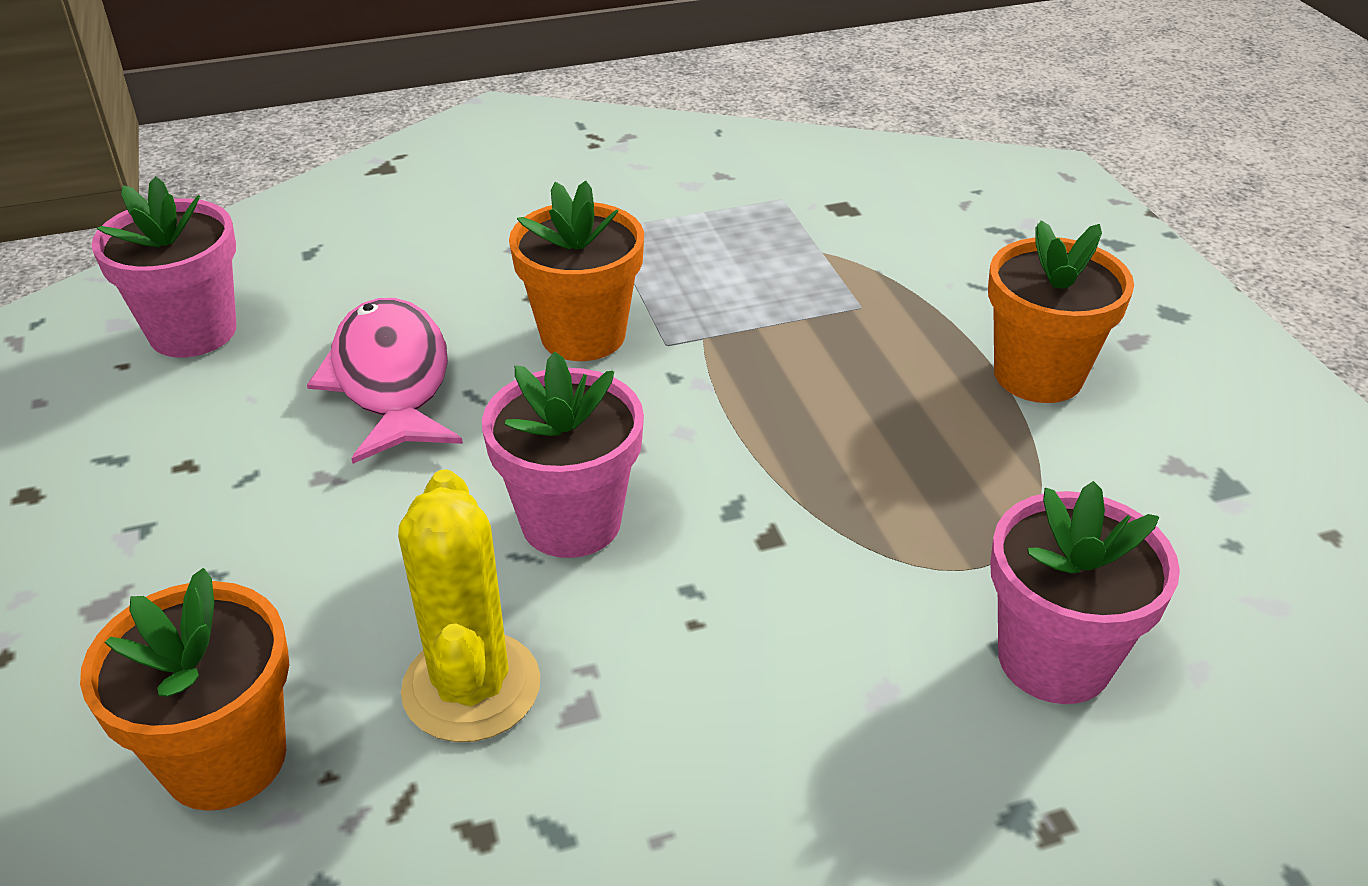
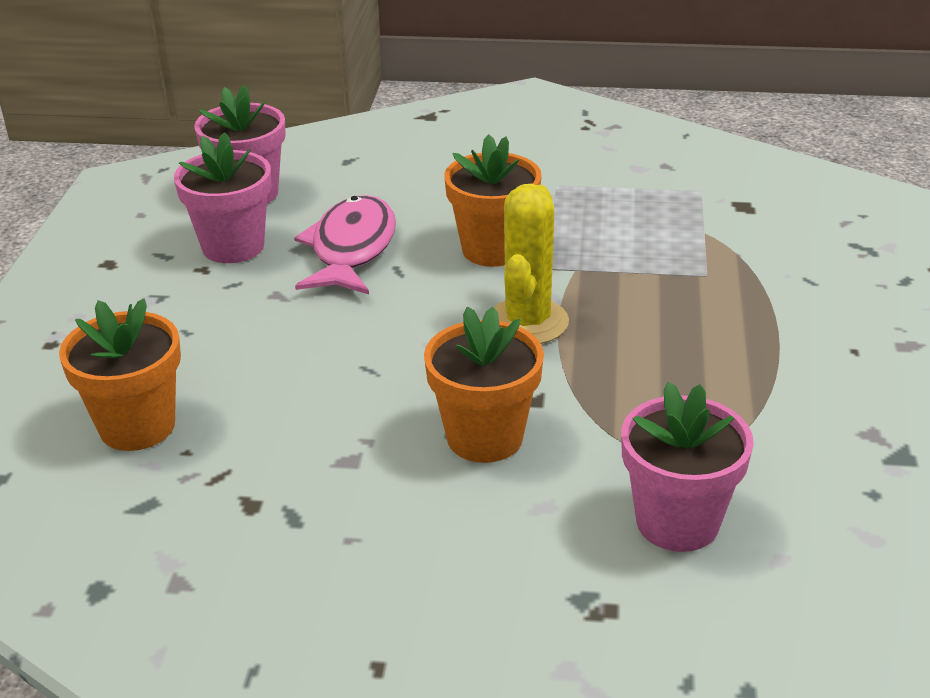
camera: 25 degrees right, 5 degrees down
(471, 687) = (292, 430): yellow cactus -> yellow cactus (527, 322)
(571, 521) = (411, 357): pink flower pot -> pink flower pot (233, 246)
(1038, 375) = (809, 350): orange flower pot -> orange flower pot (484, 437)

